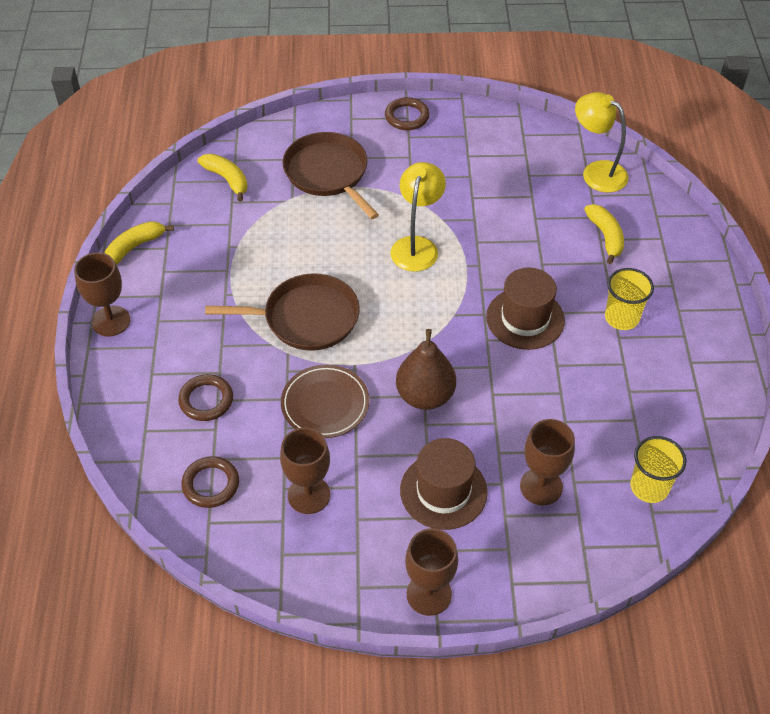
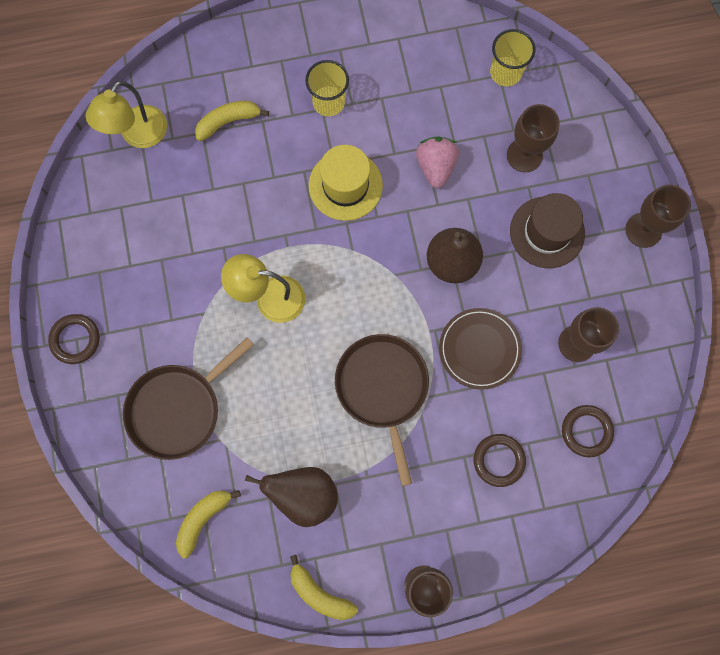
camera: 100 degrees left, 25 degrees up
(224, 247) = (304, 495): none -> brown pear
(525, 318) = (345, 185): brown hat -> yellow hat
(537, 399) = (435, 166): none -> pink strawberry

